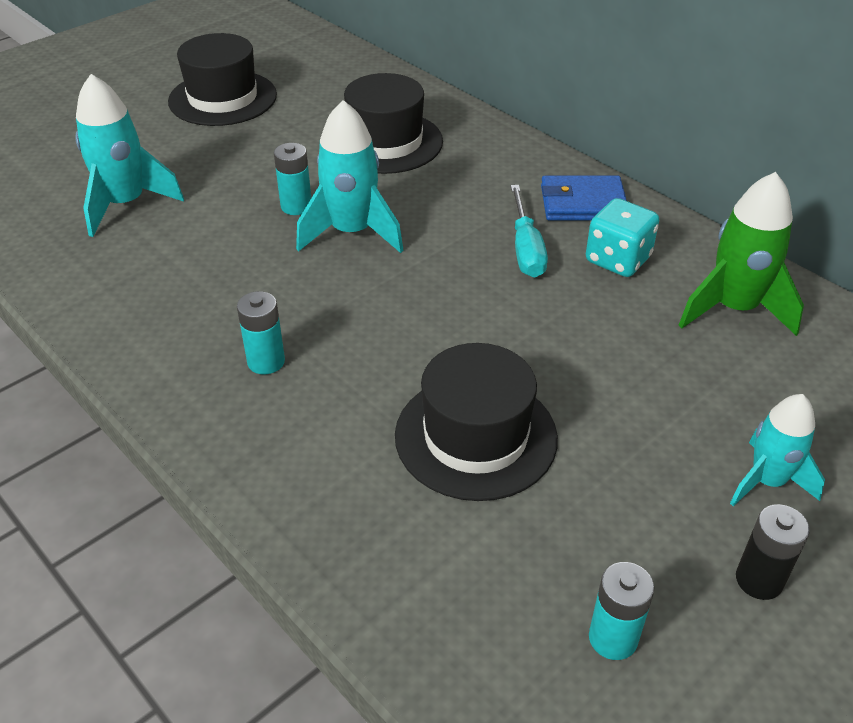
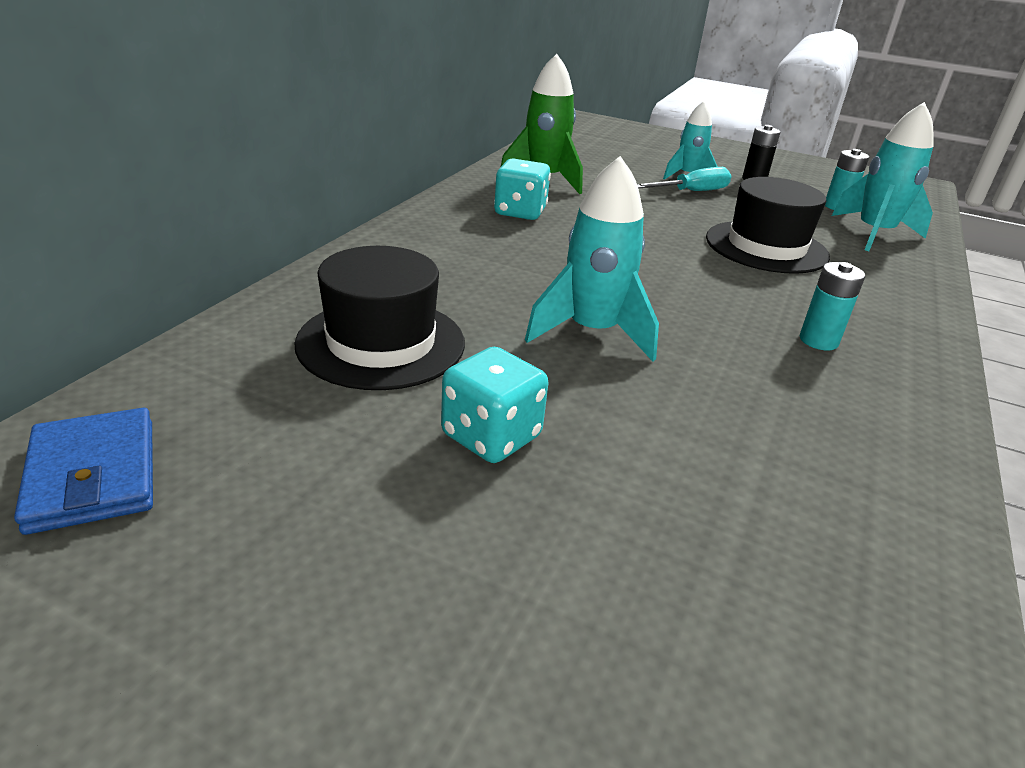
camera: 115 degrees left, 10 degrees down
(126, 204) = (708, 553): turquoise rocket -> turquoise rocket (874, 234)
(223, 98) = (285, 561): black hat -> none
(263, 162) = (491, 436): none -> turquoise dice
(296, 206) = (575, 380): turquoise battery -> none
(526, 249) = (537, 245): turquoise screwdriver -> turquoise screwdriver (691, 192)
(583, 203) = (445, 227): blue wallet -> blue wallet (93, 475)

